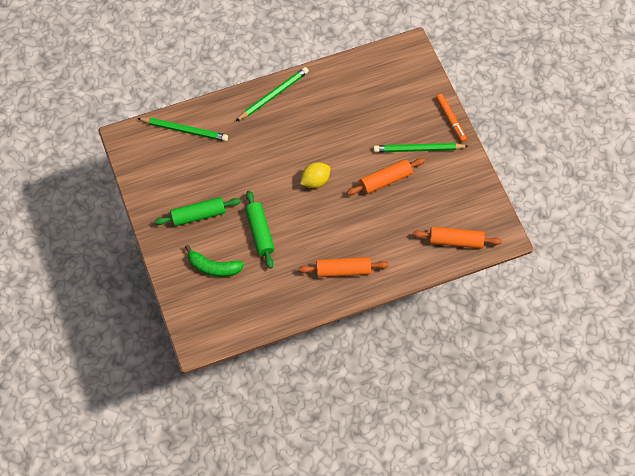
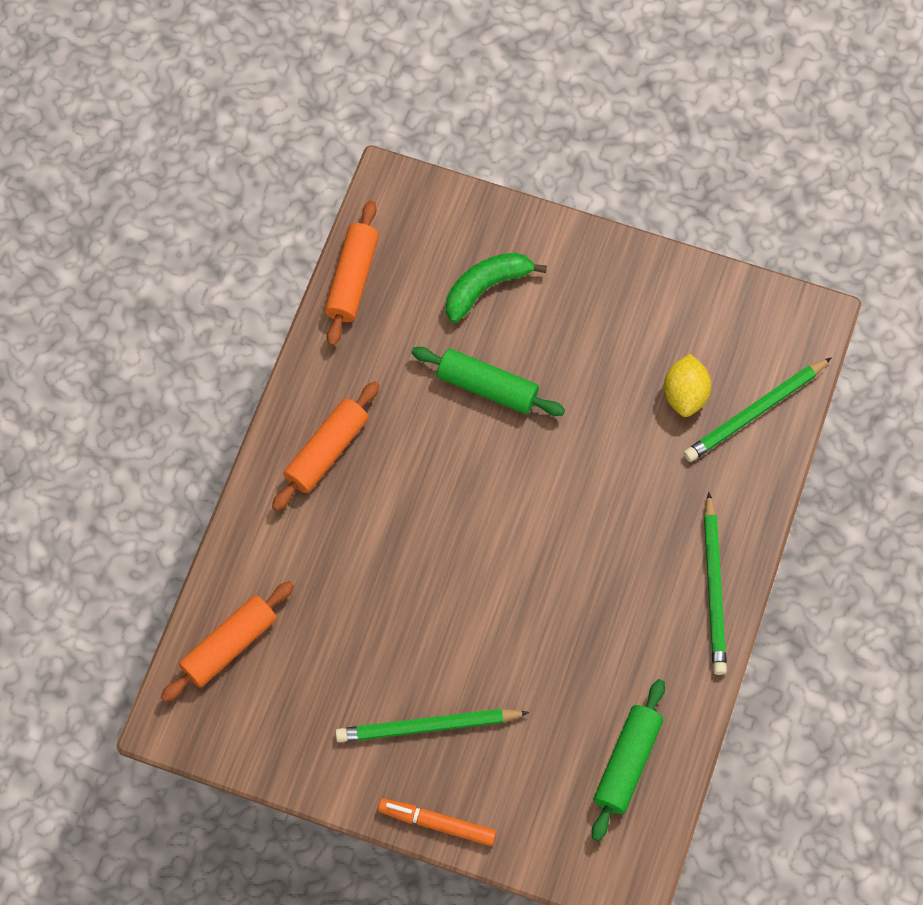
camera: 130 degrees right, 5 degrees up
(198, 215) = (588, 327): green rolling pin -> green rolling pin (627, 763)
(315, 181) = (505, 528): yellow lemon -> yellow lemon (685, 394)
(385, 180) = (418, 630): orange rolling pin -> orange rolling pin (352, 279)
(418, 149) = (428, 726): green pencil -> green pencil turned 135 degrees counterclockwise

